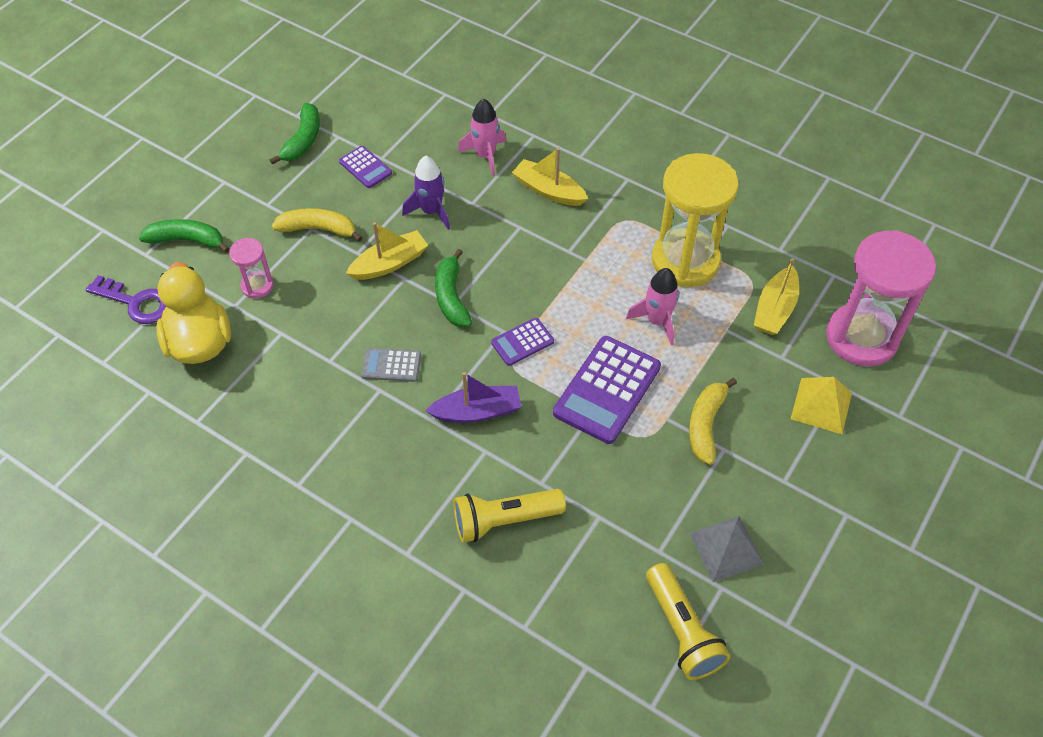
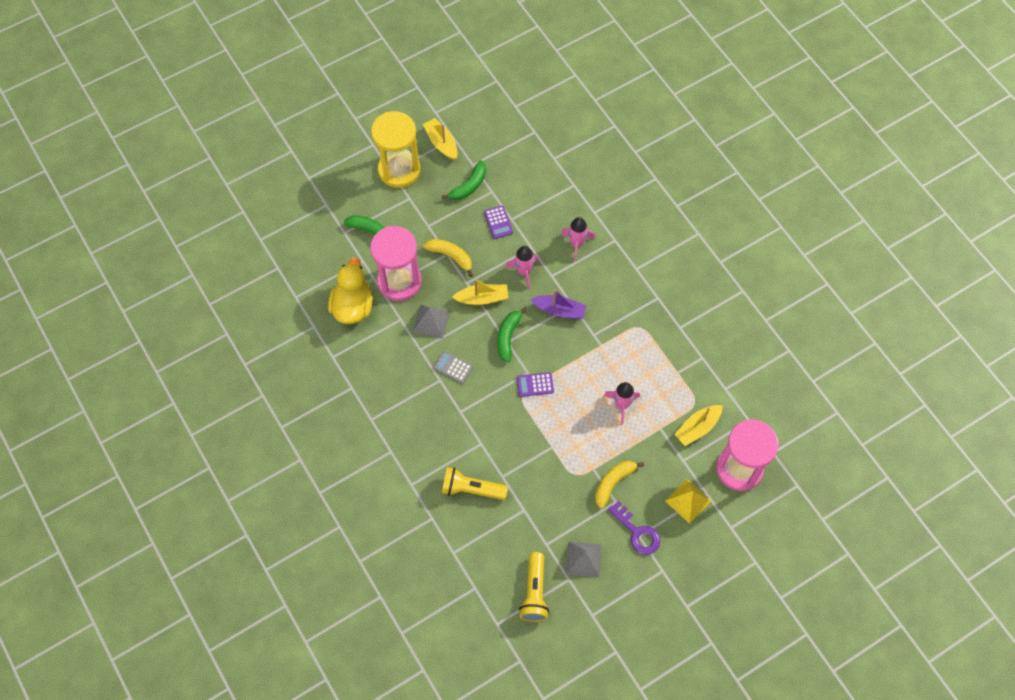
camera: 25 degrees right, 10 degrees up
(136, 302) = (327, 264): purple key -> purple key (637, 532)
(257, 286) = (399, 281): pink hourglass -> pink hourglass, size x2.14
(329, 318) = (431, 321): none -> grey pyramid
(431, 211) = (524, 272): purple rocket -> pink rocket
(477, 411) = (488, 417): purple boat -> purple boat (559, 310)
(548, 190) = (603, 286): yellow boat -> yellow boat (441, 143)
(607, 390) = (568, 436): purple calculator -> none
(685, 261) = (661, 371): yellow hourglass -> yellow hourglass (399, 170)

